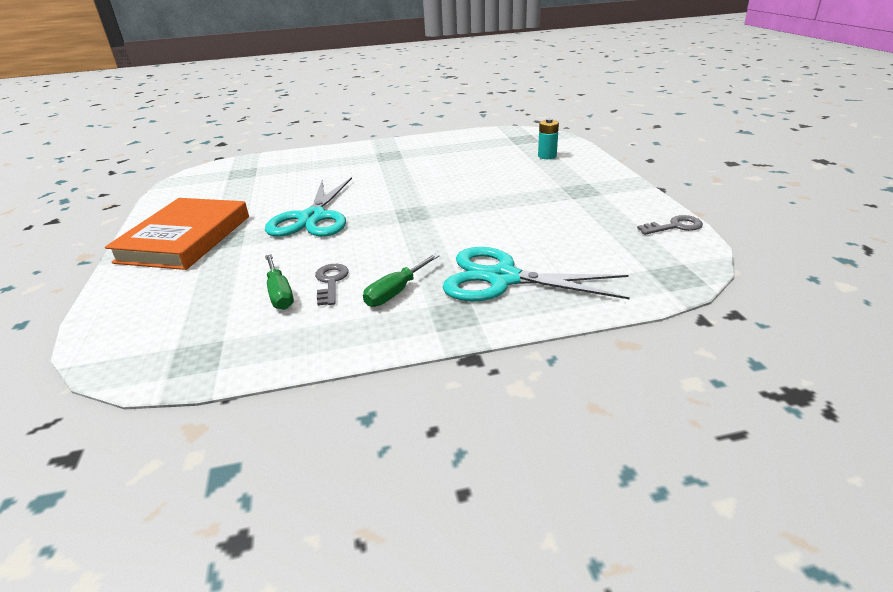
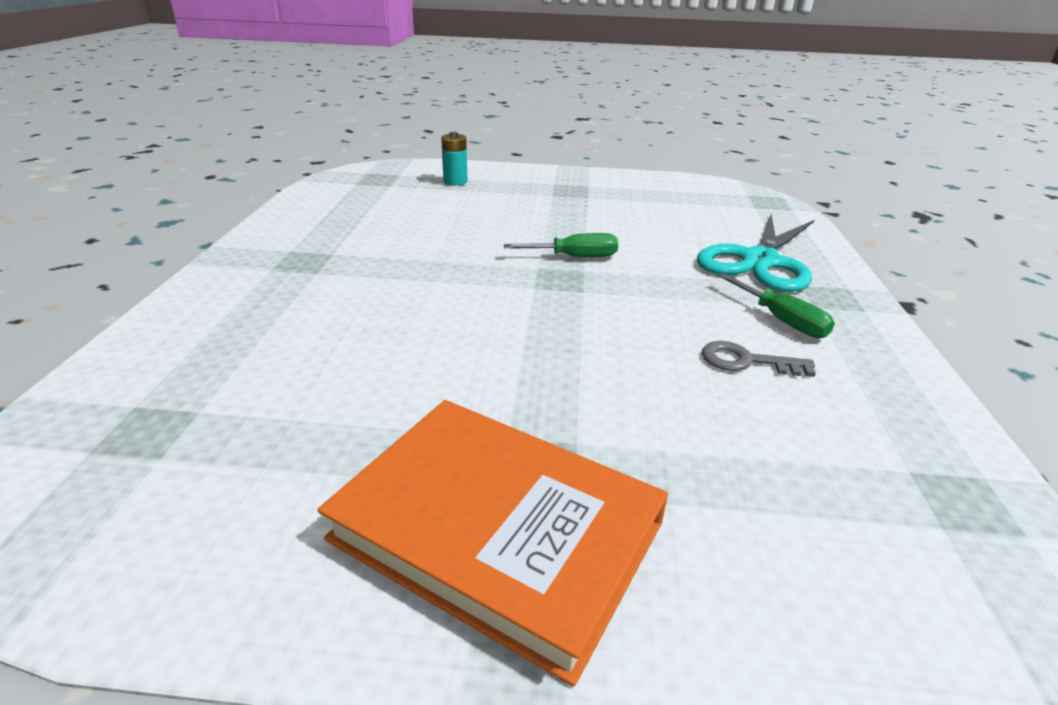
camera: 75 degrees left, 0 degrees up
(280, 294) = (775, 408): green screwdriver -> green screwdriver (575, 257)
(312, 218) = (513, 356): turquoise scissors -> none
(674, 226) = (679, 181): grey key -> none

